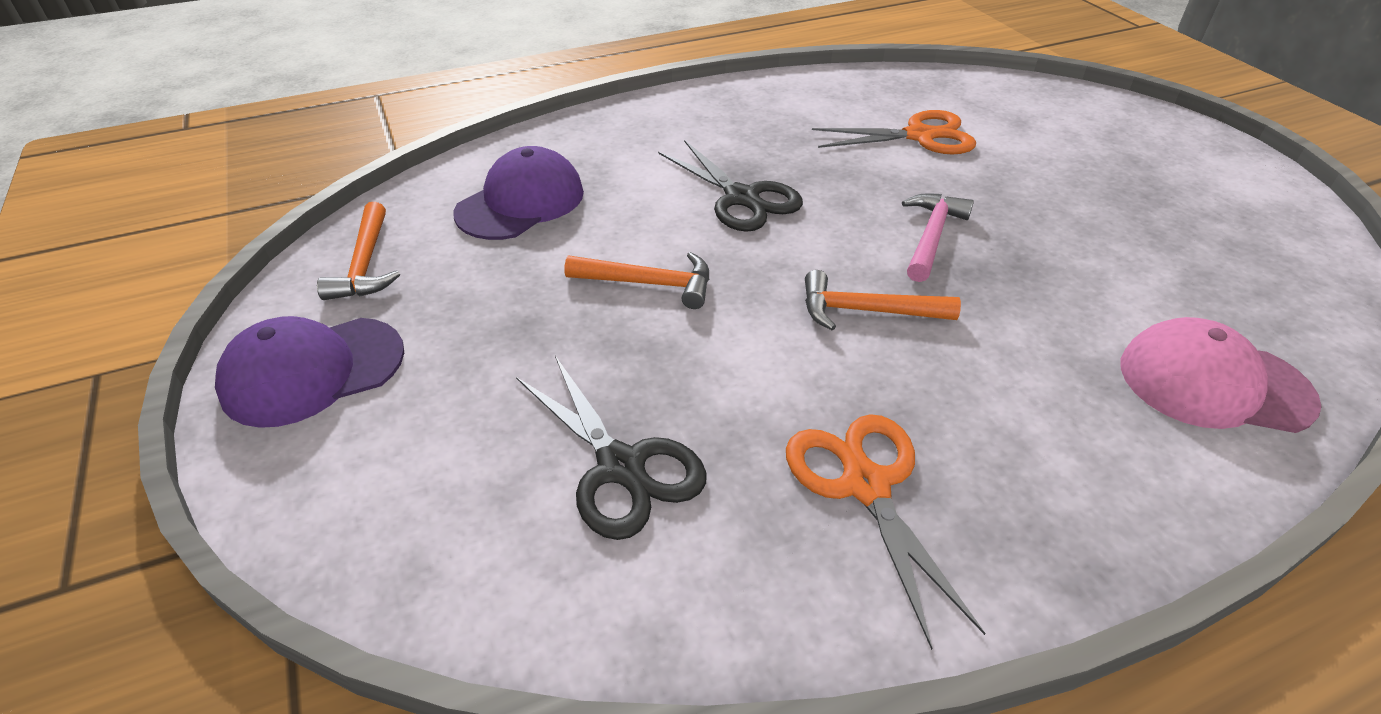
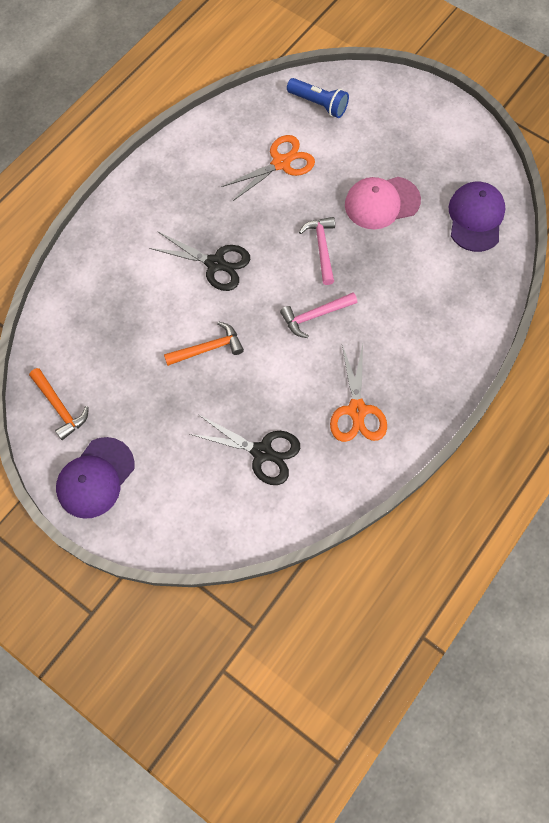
camera: 30 degrees left, 25 degrees up
(521, 202) = (102, 324): purple cap -> purple cap (476, 218)
(865, 484) = (357, 410): orange scissors -> orange scissors turned 135 degrees counterclockwise
(866, 311) = (315, 316): orange hammer -> pink hammer
(1013, 102) = (318, 104): none -> blue flashlight
(1213, 383) = (467, 288): pink cap -> pink cap (381, 203)

